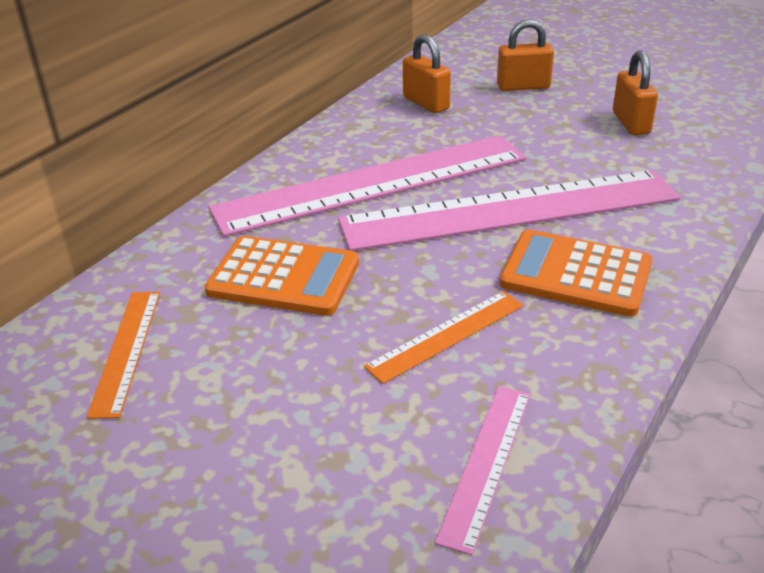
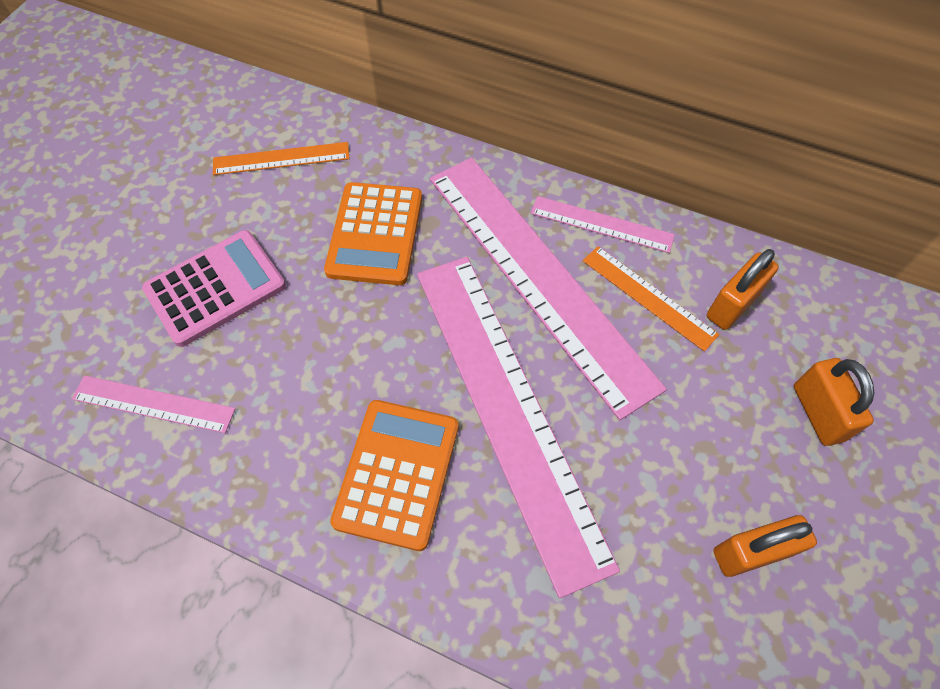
camera: 80 degrees right, 25 degrees up
(320, 409) = (215, 288): none -> pink calculator
(324, 147) = (601, 224): none -> pink ruler
(446, 335) = (301, 364): orange ruler -> orange ruler (648, 297)

